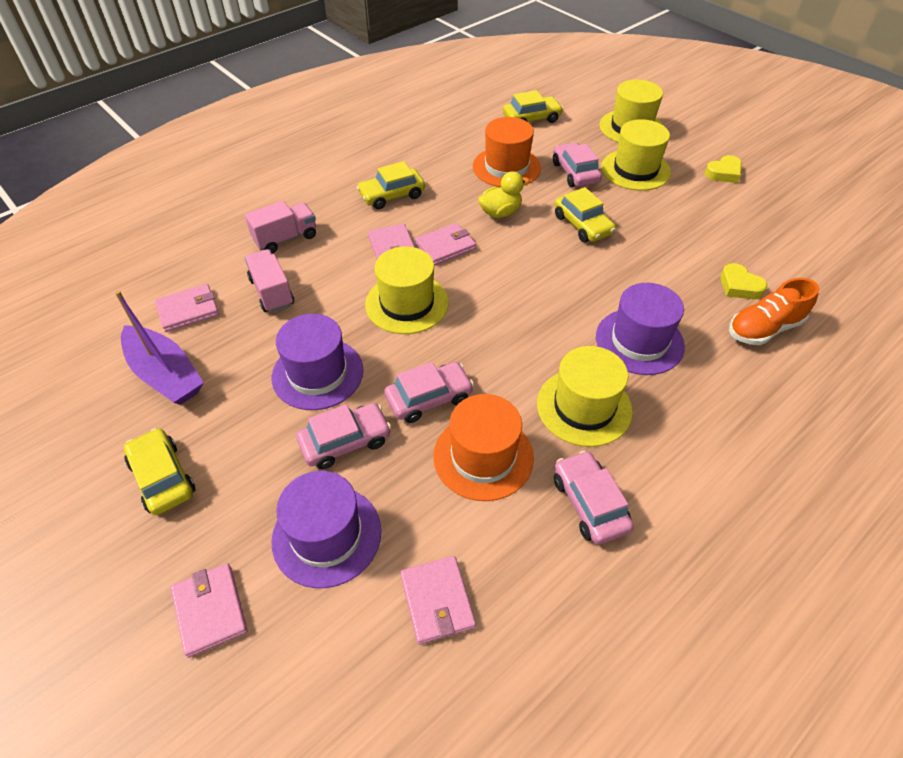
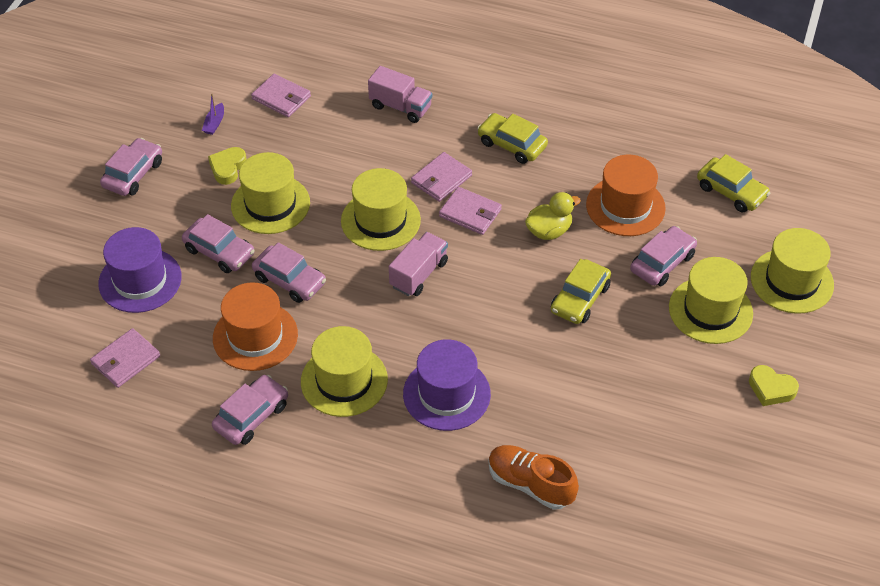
camera: 60 degrees right, 0 degrees up
(162, 477) = (133, 174): yellow car -> pink car
(165, 374) = (214, 123): purple boat -> purple boat, size x0.42
(210, 610) = (59, 252): pink wallet -> none
(272, 292) = (333, 133): pink truck -> pink truck (419, 274)
(317, 373) = (270, 204): purple hat -> yellow hat
(500, 213) = (549, 231): yellow duck -> yellow duck turned 60 degrees counterclockwise
(739, 286) = (580, 450): yellow heart -> yellow heart (228, 168)

